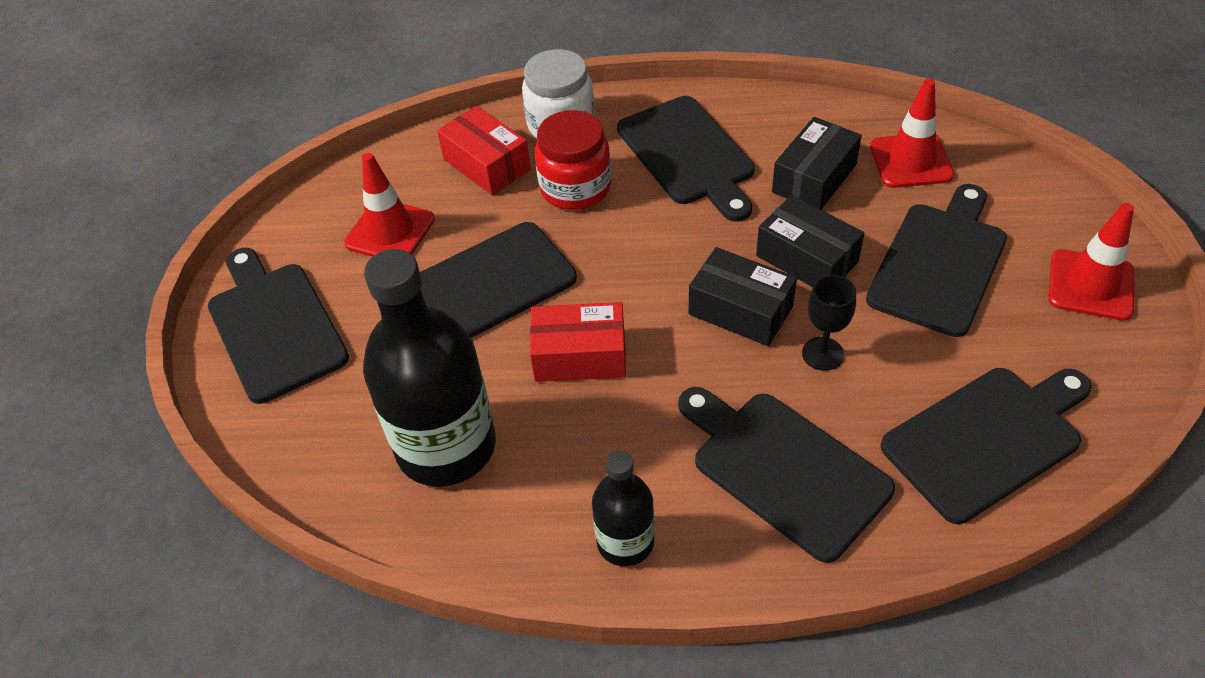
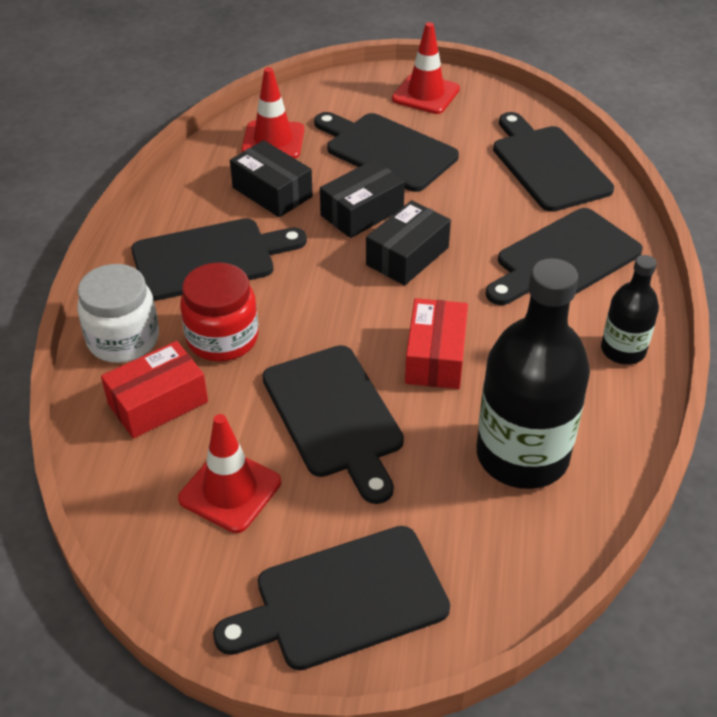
camera: 85 degrees left, 5 degrees down
(822, 354) = (461, 222): black goblet -> none

